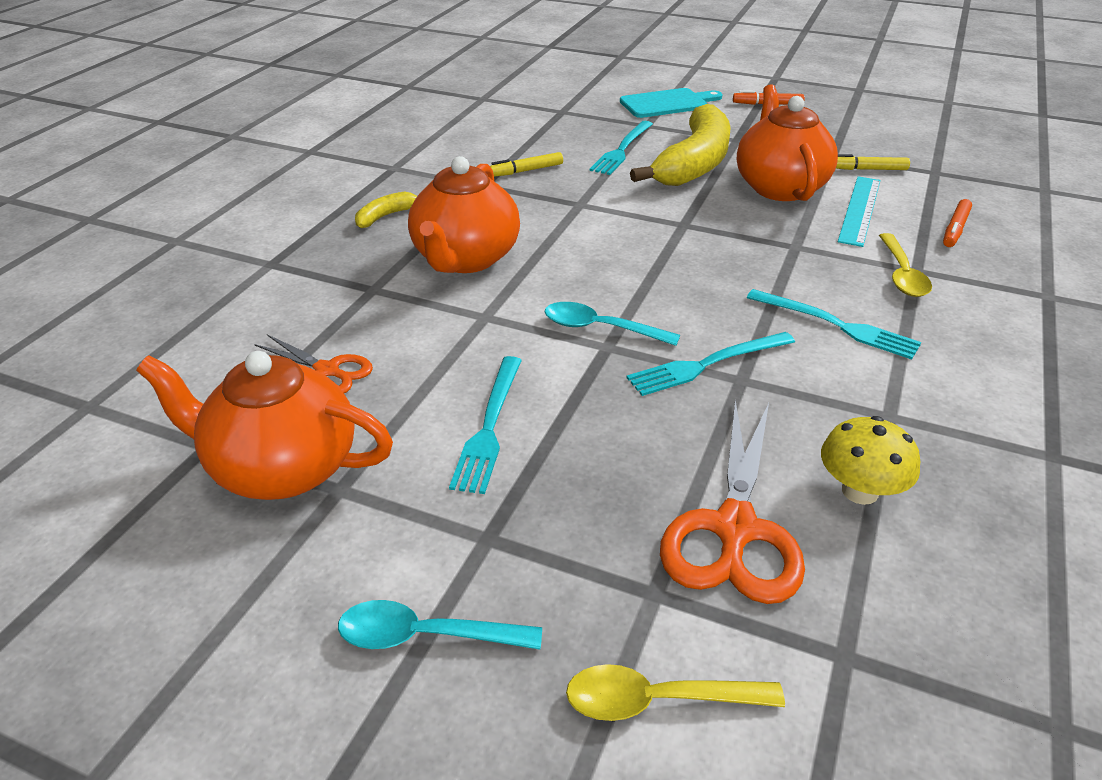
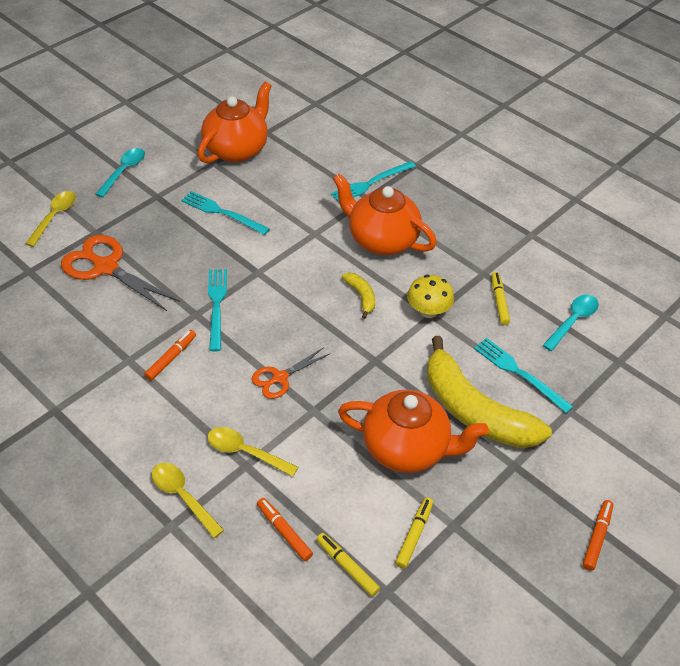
camera: 110 degrees right, 10 degrees up
(327, 371) = (299, 171): orange scissors -> orange scissors (280, 378)
(386, 216) = (455, 218): yellow banana -> yellow banana (361, 296)
(600, 328) = (275, 275): turquoise spoon -> turquoise spoon (573, 321)
(667, 103) = (620, 449): turquoise cutting board -> none
(836, 325) = (214, 381): turquoise fork -> turquoise fork (371, 183)
(841, 374) = (171, 358): none -> orange marker
(859, 210) = (345, 483): turquoise ruler -> none
(860, 491) = (93, 319): yellow mushroom -> yellow mushroom (428, 311)
(940, 192) = (347, 567): none -> yellow marker
(1008, 298) = (183, 497): none -> yellow spoon

